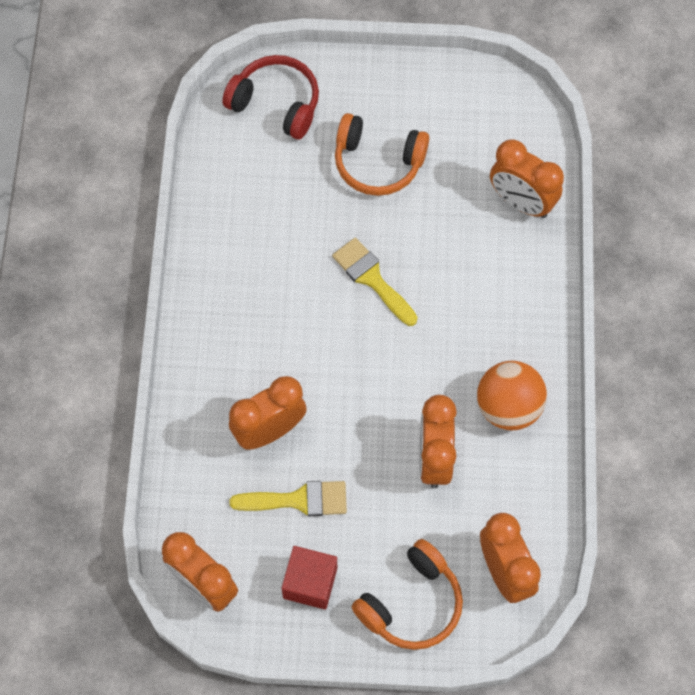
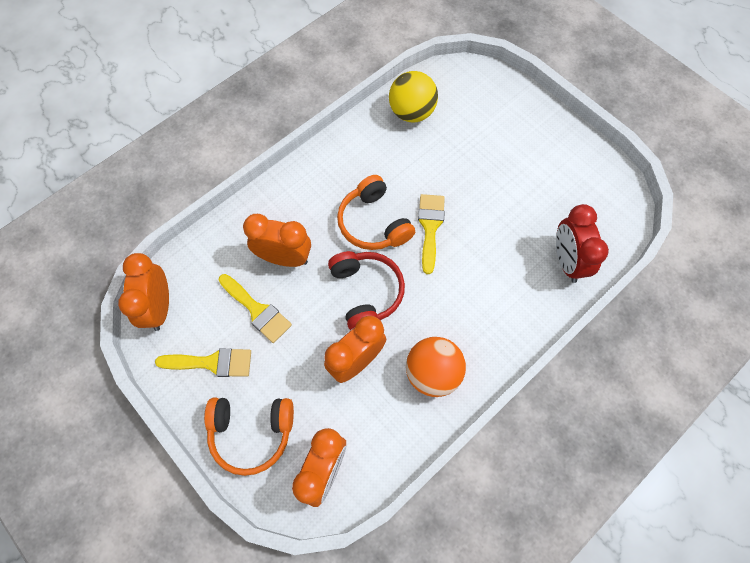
camera: 45 degrees right, 0 degrees up
(235, 179) = (412, 112): none -> yellow ball
(276, 103) = (476, 92): red headphones -> red headphones (366, 292)
(310, 583) = (212, 363): red cube -> yellow brush
(378, 163) = (501, 168): orange headphones -> orange headphones (373, 223)
(521, 202) = (567, 261): orange clock -> red clock

